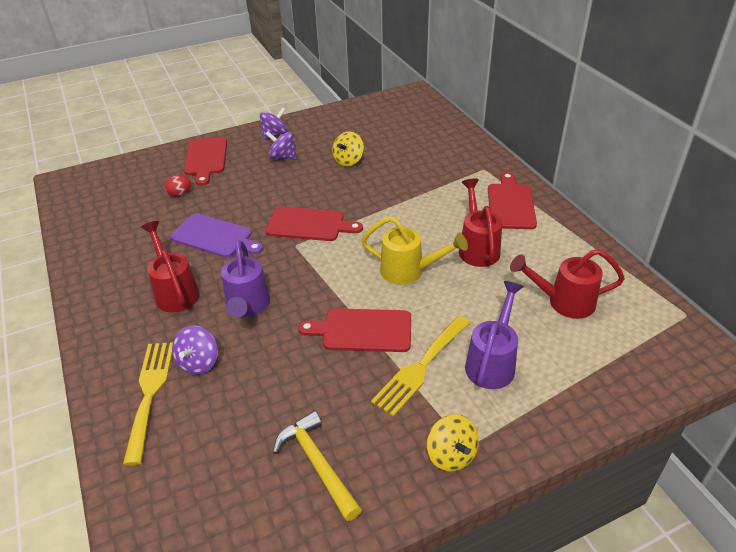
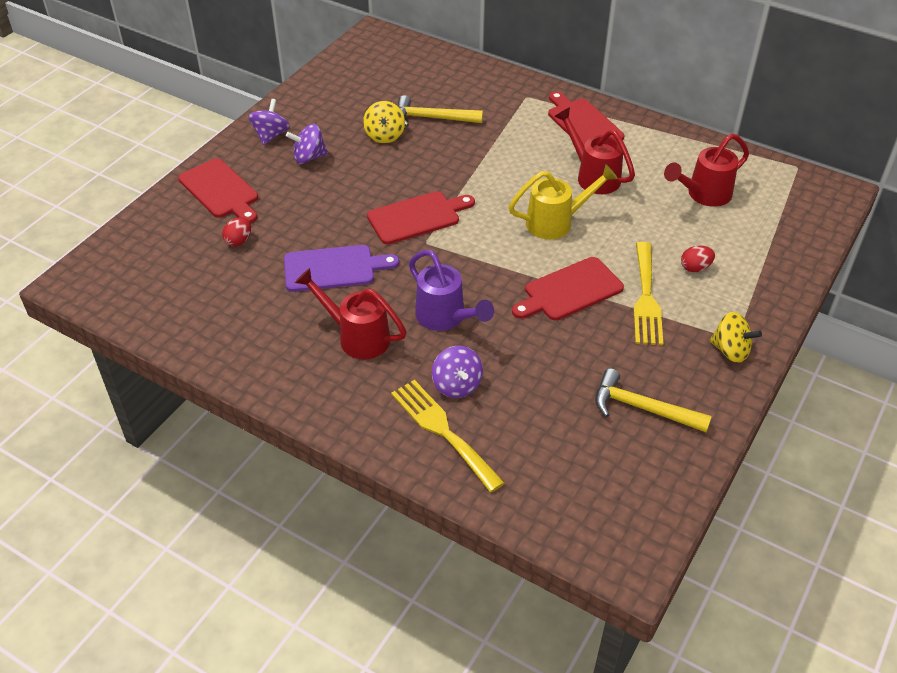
camera: 35 degrees left, 5 degrees up
(395, 160) = (432, 118): none -> yellow hammer
(492, 362) = (695, 268): purple watering can -> red egg

